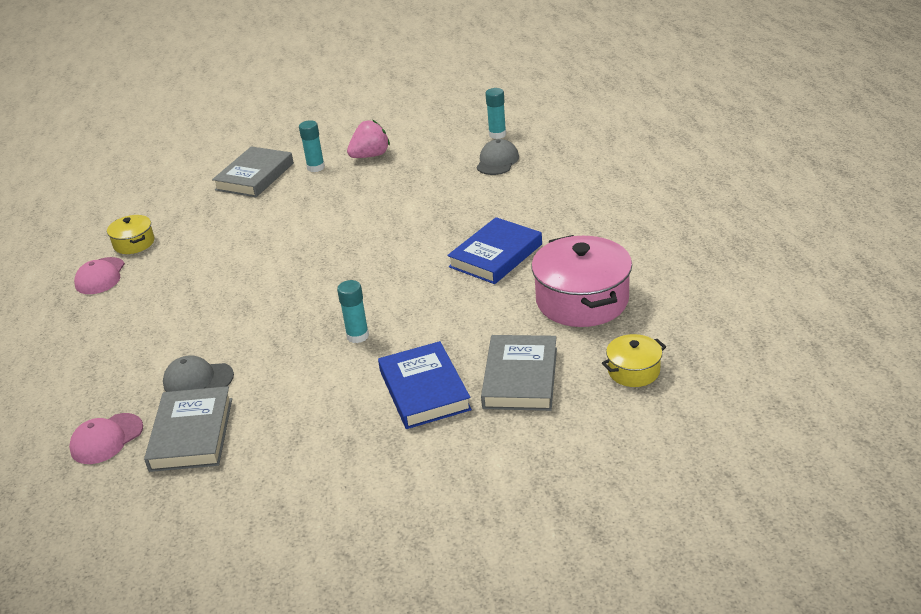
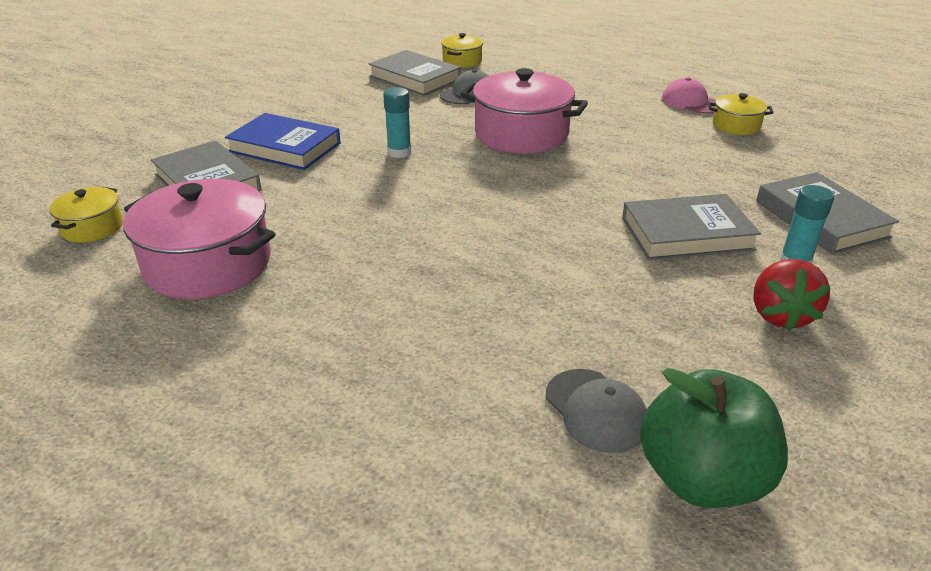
camera: 130 degrees right, 0 degrees up
(106, 439) = (462, 61): pink cap -> yellow pot
(256, 308) = (521, 134): none -> pink pot
(325, 199) = (686, 234): none -> grey book
(370, 156) = (780, 315): pink strawberry -> red strawberry
(496, 256) = (373, 265): blue book -> none
(497, 134) = (702, 478): turquoise glue stick -> green apple

